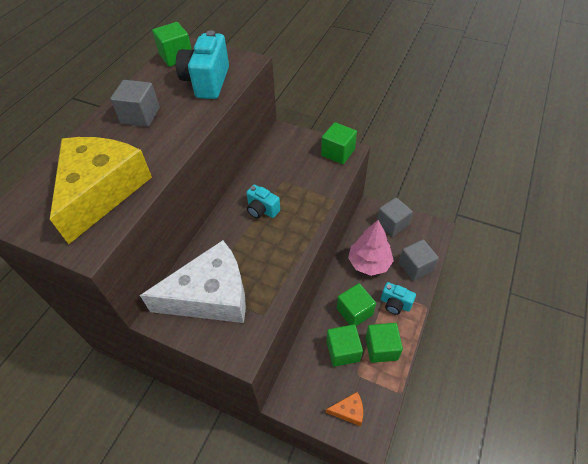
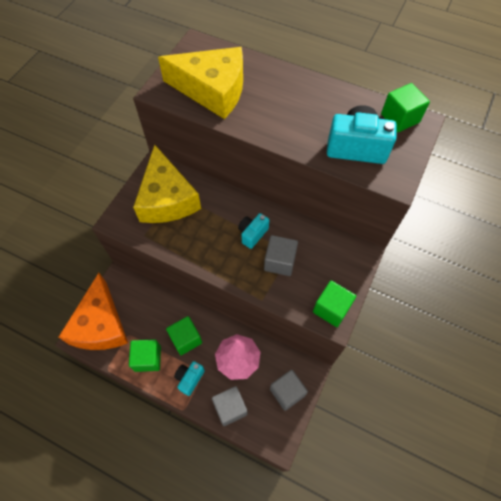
camera: 90 degrees right, 10 degrees up
(140, 116) = (303, 102): grey cube -> grey cube (280, 261)
(211, 296) = (167, 198): white cheese -> yellow cheese
(343, 351) = (150, 325): green cube -> none
(348, 411) = (100, 324): orange cheese -> orange cheese, size x2.49

